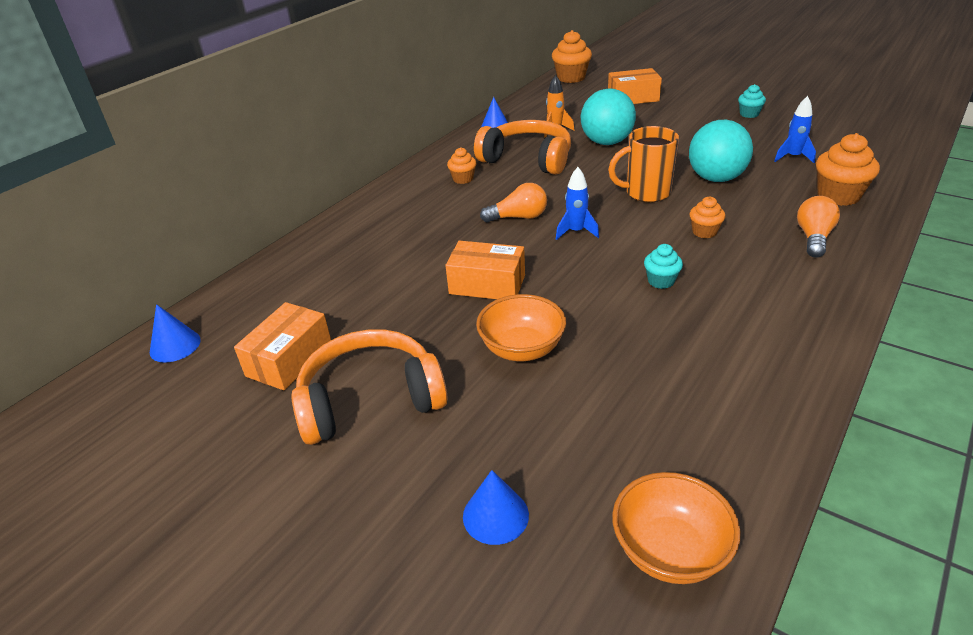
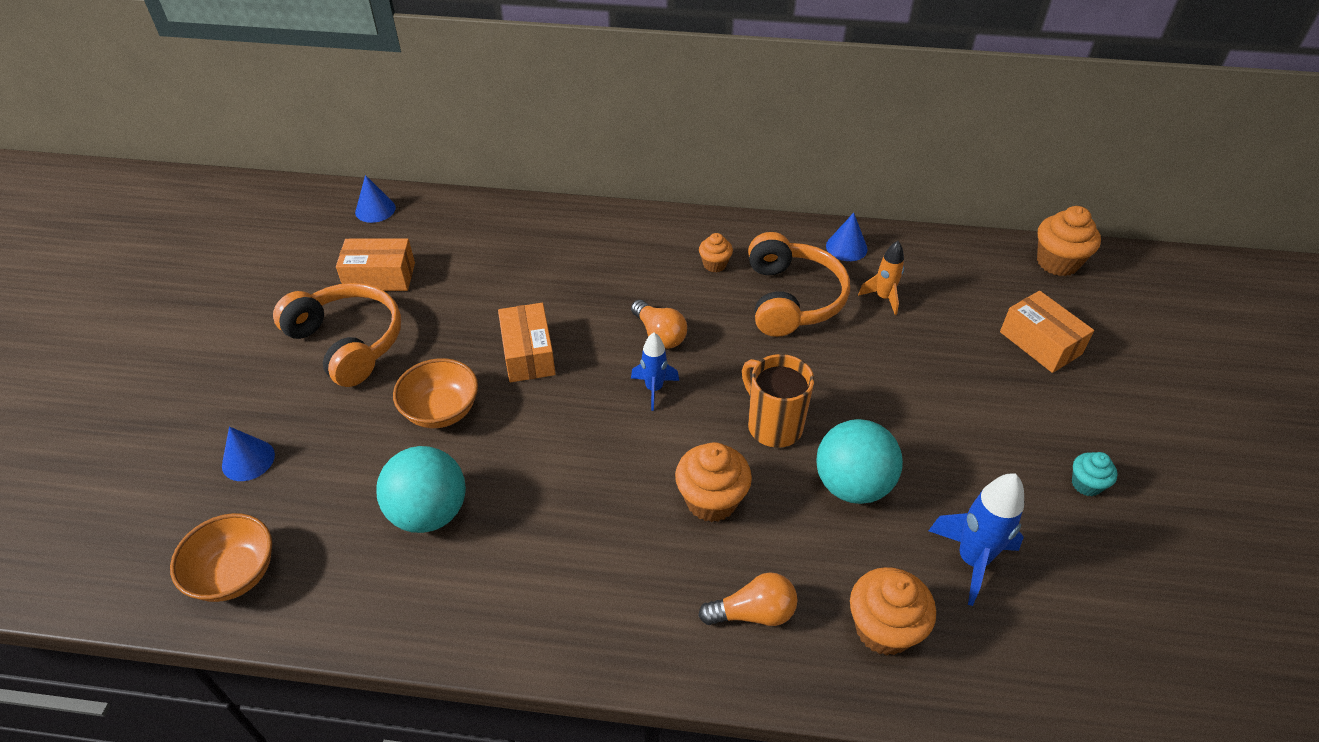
camera: 60 degrees right, 10 degrees up
(606, 142) = (883, 354): turquoise ball -> turquoise ball (429, 512)
(661, 281) = (591, 484): turquoise cupcake -> none
(704, 232) = (711, 500): orange cupcake -> orange cupcake, size x1.75
(793, 157) = (972, 560): blue rocket -> blue rocket, size x1.58

